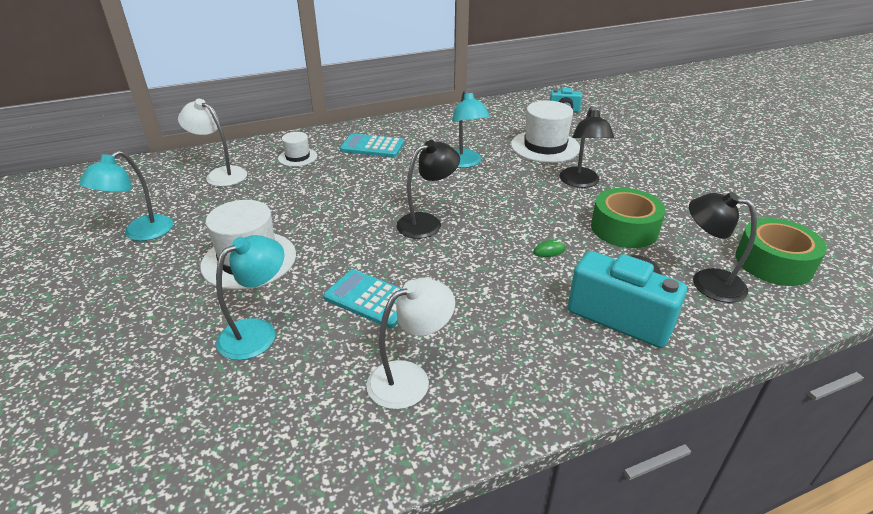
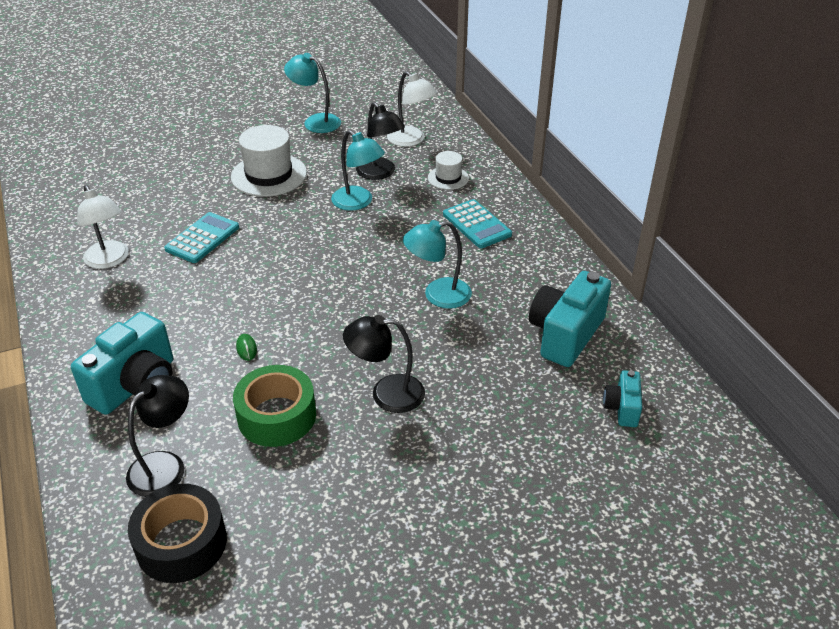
camera: 90 degrees right, 5 degrees up
(220, 174) = (411, 140): white lamp -> white lamp turned 105 degrees clockwise
(257, 332) = (180, 191): turquoise lamp -> turquoise lamp (358, 202)
(372, 146) = (476, 224): turquoise calculator -> turquoise calculator turned 135 degrees clockwise
(427, 223) = (310, 267): black lamp -> black lamp (380, 173)
(502, 122) = (565, 334): none -> turquoise camera
(545, 146) = (488, 371): white hat -> none
(773, 263) = (181, 543): green tape -> black tape

